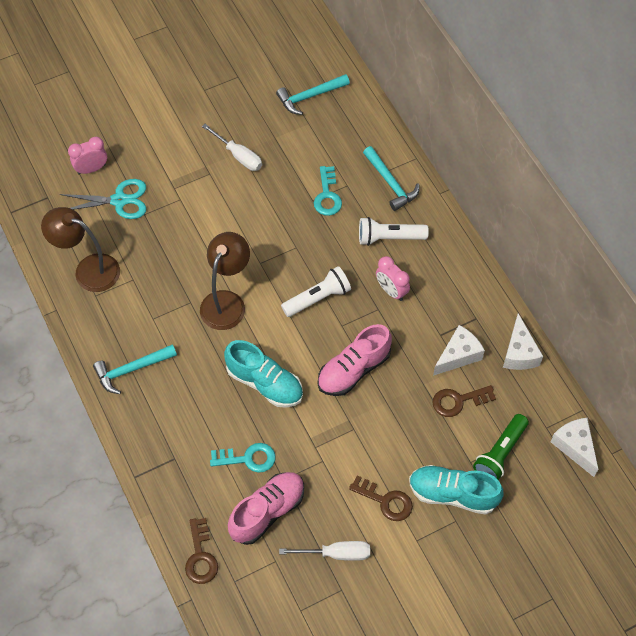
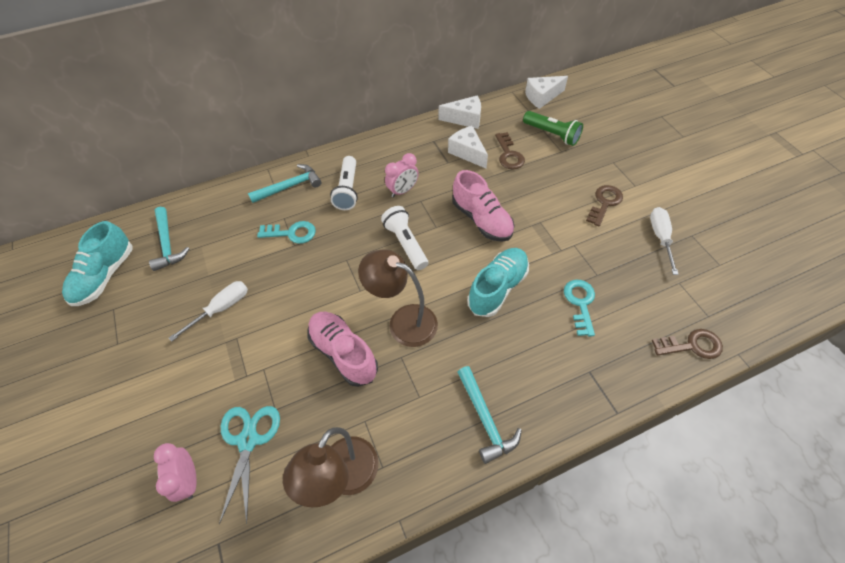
camera: 85 degrees left, 5 degrees down
(267, 512) = (632, 288): pink shoe -> pink shoe (343, 353)
(453, 494) = (591, 162): turquoise shoe -> turquoise shoe (105, 276)

